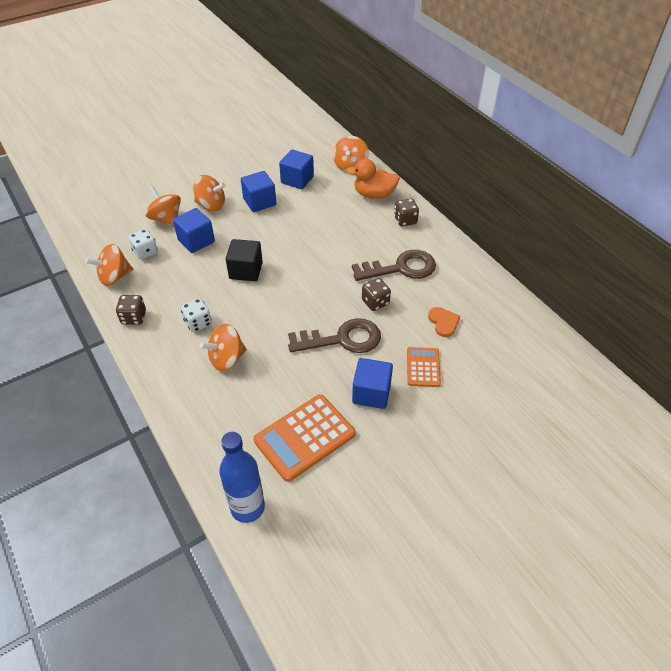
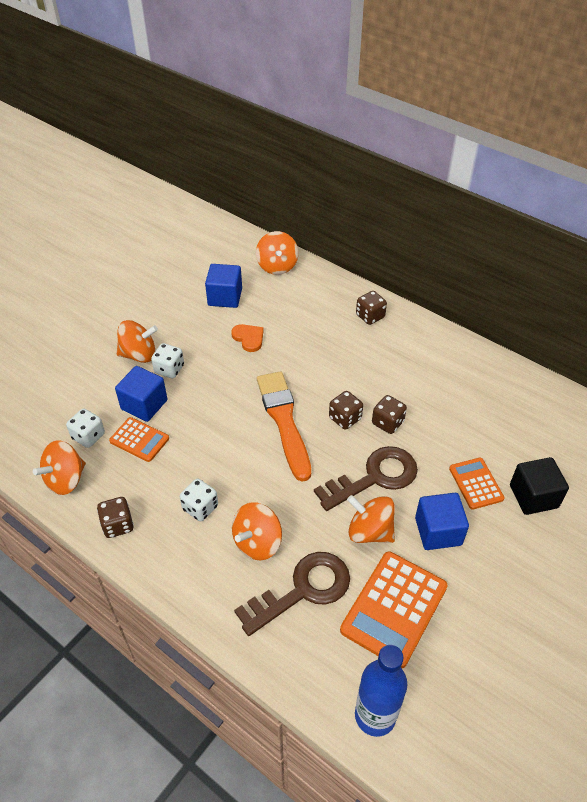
camera: 20 degrees left, 0 degrees up
(166, 219) = (92, 387): orange spinning top -> orange spinning top (370, 531)
(180, 264) = (139, 440): none -> orange calculator
(227, 221) = (169, 369): none -> white dice
(246, 270) = (223, 426): black cube -> black cube (533, 496)
(259, 202) = (195, 335): blue cube -> none
(294, 280) = (284, 421): none -> orange brush
(342, 290) = (345, 418): none -> brown dice
(374, 194) = (320, 294): orange duck -> none
(400, 268) = (394, 374): brown key -> brown key (302, 590)
(443, 322) = (470, 425): orange heart -> orange heart (248, 338)

